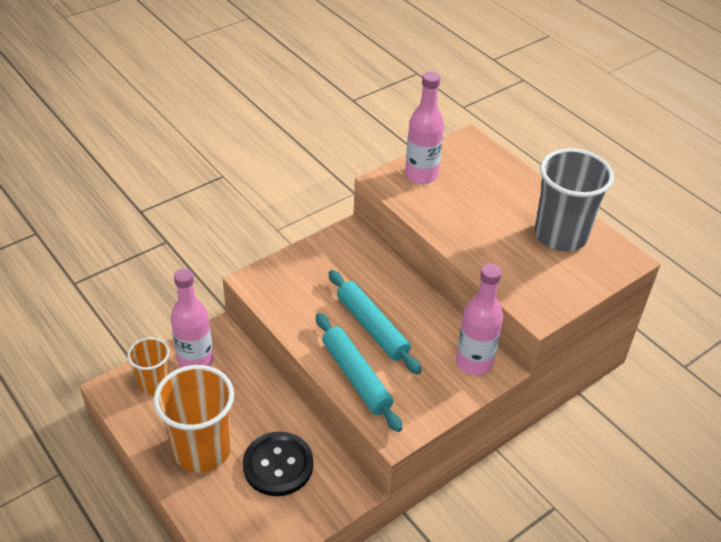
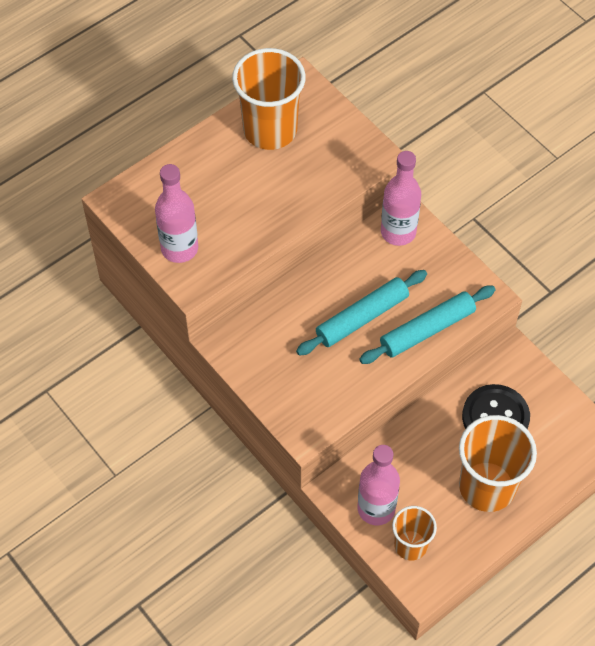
camera: 90 degrees left, 15 degrees up
(560, 235) = (270, 130): grey cup -> orange cup

